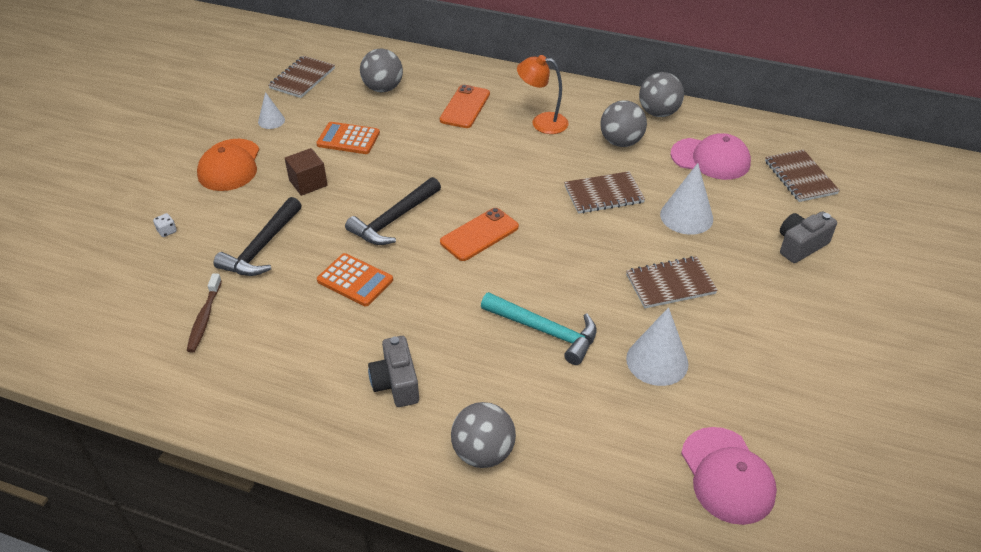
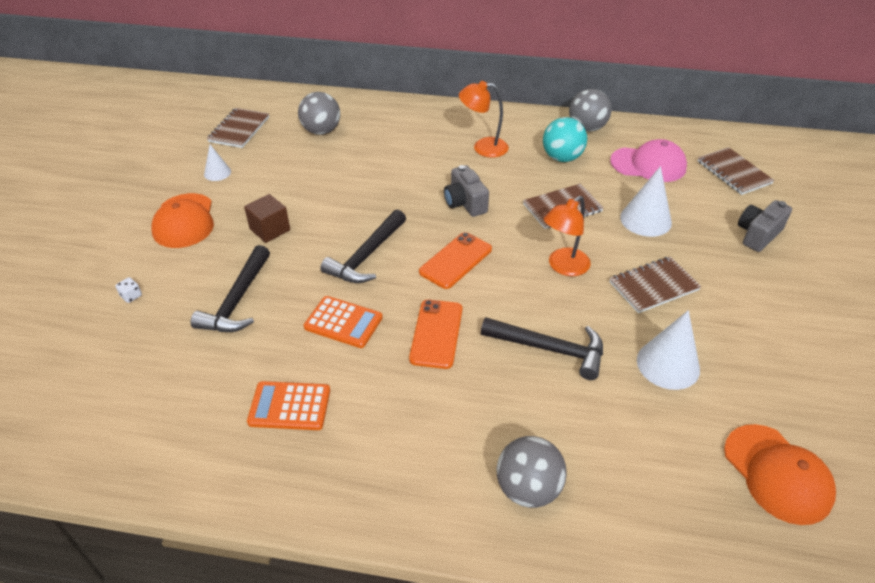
camera: 10 degrees left, 0 degrees up
(204, 318) = (192, 384): brown toothbrush -> none
(348, 139) = (300, 182): orange calculator -> orange calculator (289, 406)
(396, 383) = (415, 426): grey camera -> grey camera (465, 203)
(465, 107) = (406, 140): orange phone -> orange phone (436, 334)
(544, 331) = (549, 349): turquoise hammer -> black hammer
(585, 254) = (563, 267): none -> orange lamp
(621, 142) = (562, 158): grey ball -> turquoise ball
(727, 475) = (777, 474): pink cap -> orange cap

